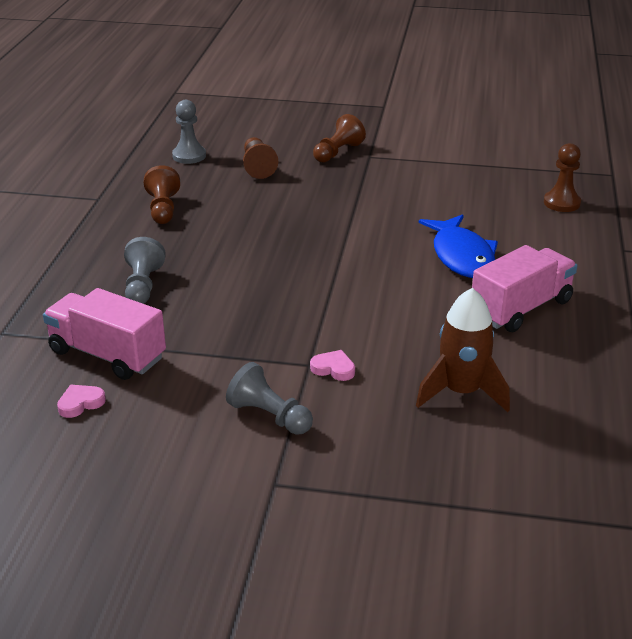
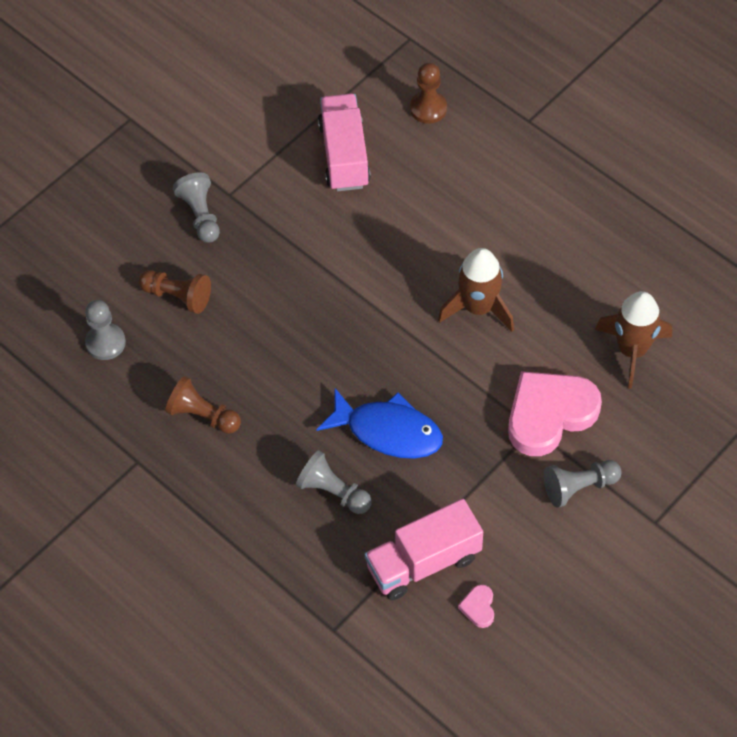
camera: 55 degrees left, 25 degrees up
(333, 368) = (549, 414): pink heart -> pink heart, size x2.48
(337, 152) = (200, 215): brown pawn -> grey pawn
(402, 291) = (478, 308): none -> brown rocket
(461, 256) = (457, 235): blue fish -> blue fish (388, 431)
(521, 308) = (558, 245): pink truck -> pink truck (344, 155)

